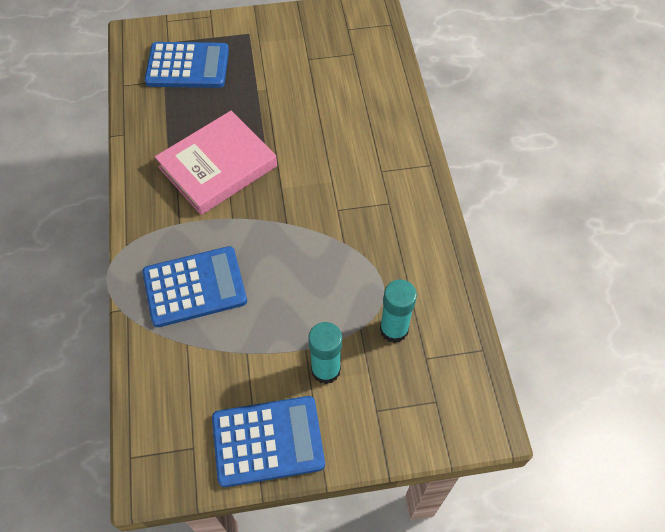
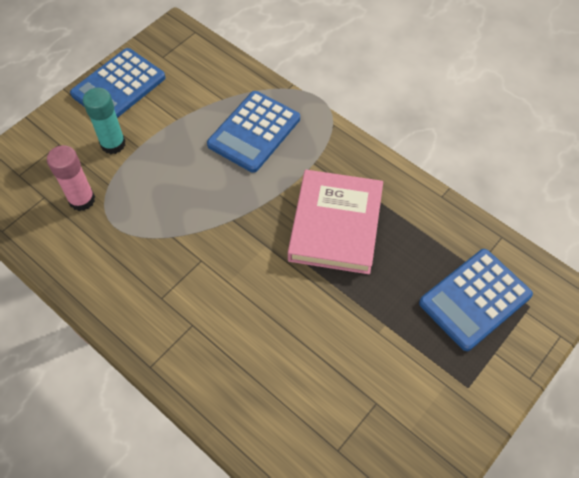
camera: 140 degrees right, 0 degrees up
(394, 329) = (82, 200): turquoise glue stick -> pink glue stick

